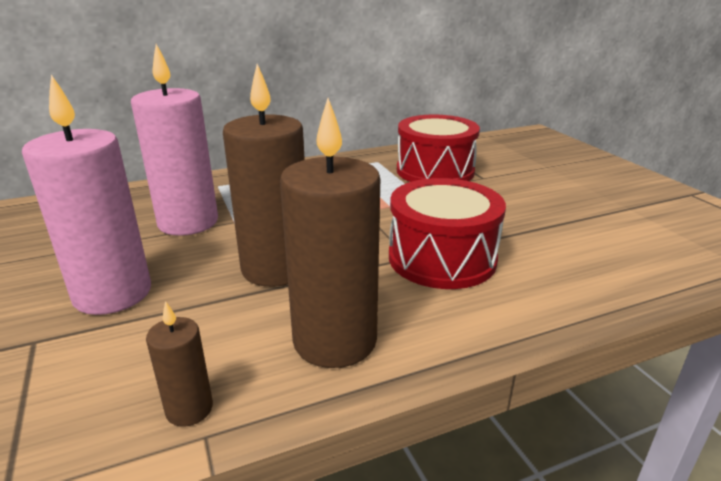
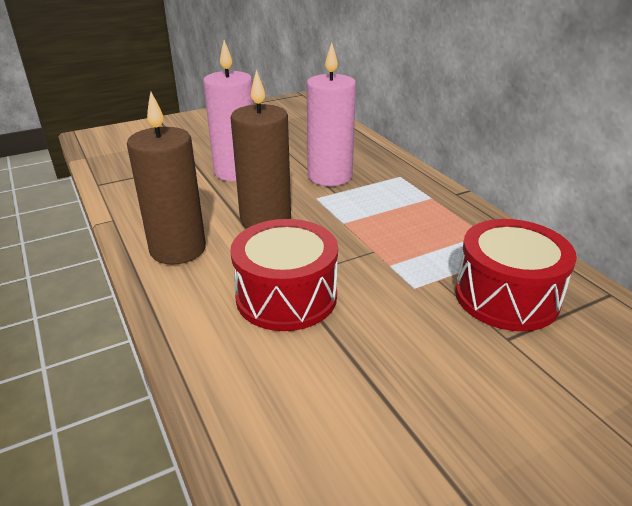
camera: 85 degrees right, 5 degrees up
(189, 409) = (132, 212): brown candle -> none

